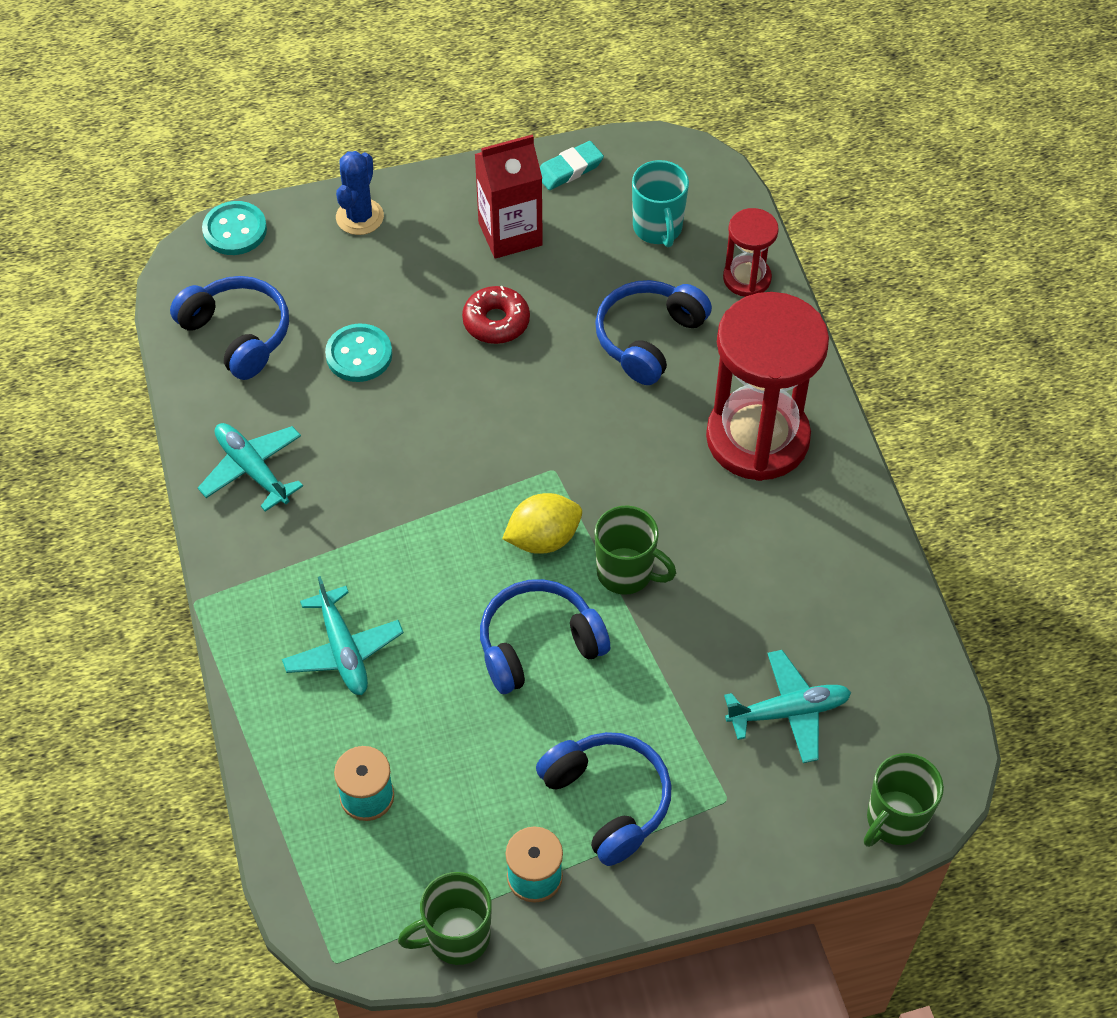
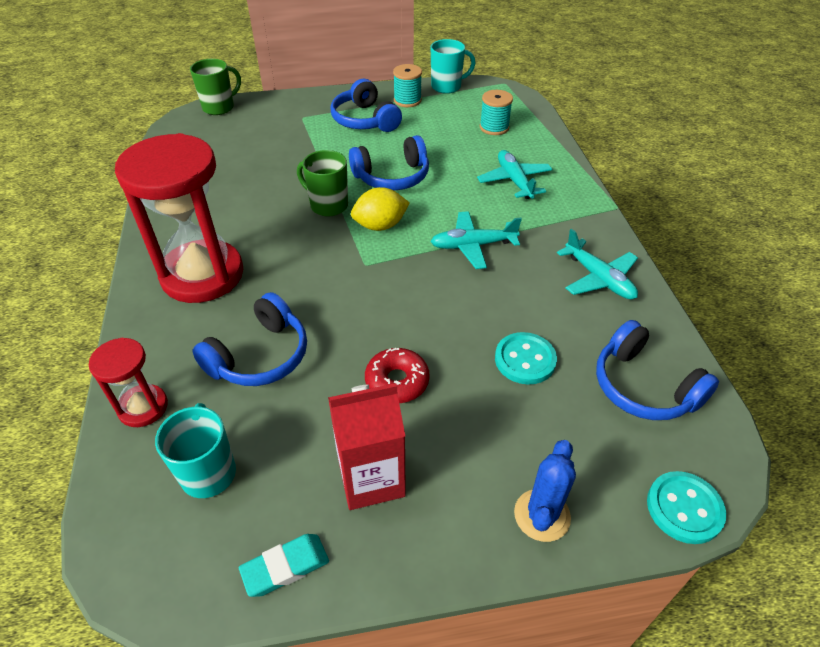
camera: 175 degrees left, 10 degrees down
(456, 937) = (447, 87): green mug -> turquoise mug
(788, 712) = (253, 144): turquoise plane -> turquoise plane (473, 245)

